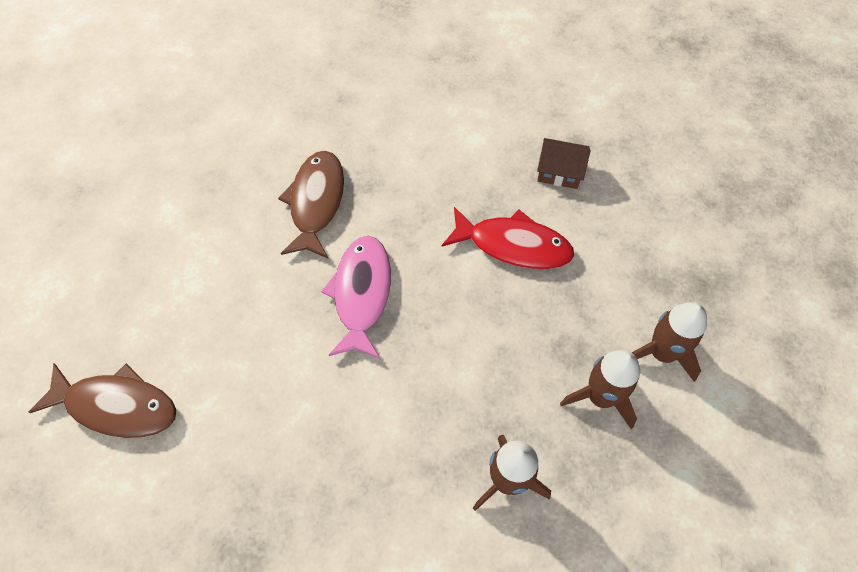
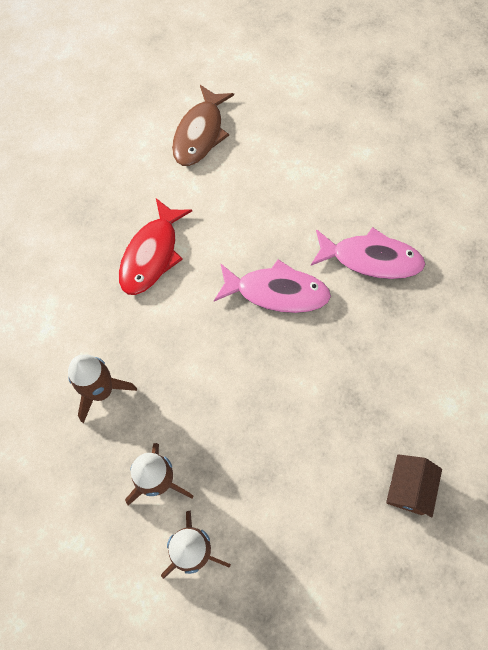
camera: 95 degrees right, 5 degrees up
(316, 202) = (371, 259): brown fish -> pink fish
(513, 245) = (320, 427): red fish -> red fish (152, 255)

